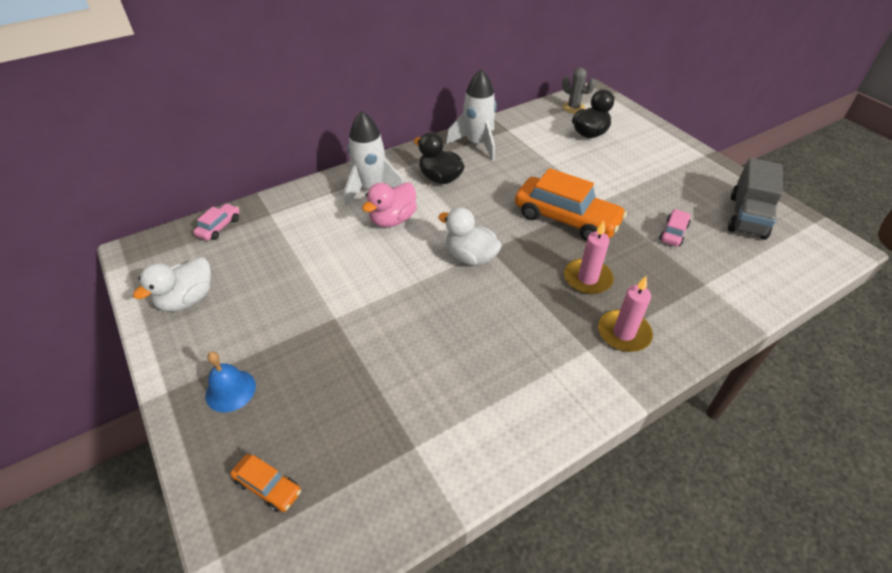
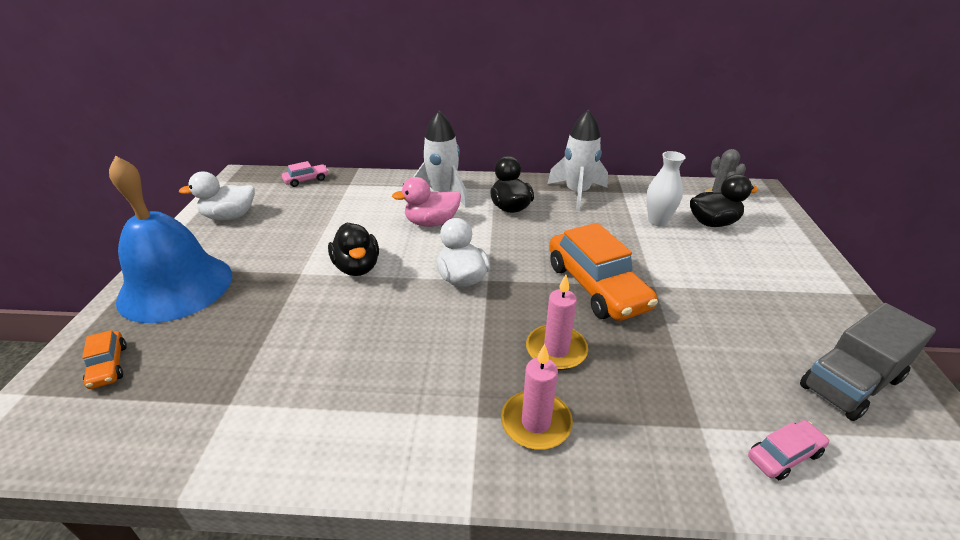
camera: 35 degrees right, 10 degrees down
(230, 390) = (176, 287): blue bell -> blue bell, size x2.34
(378, 288) = (357, 267): none -> black duck
(555, 147) = (657, 221): none -> white vase
(673, 233) = (716, 354): pink car -> pink car (784, 455)

